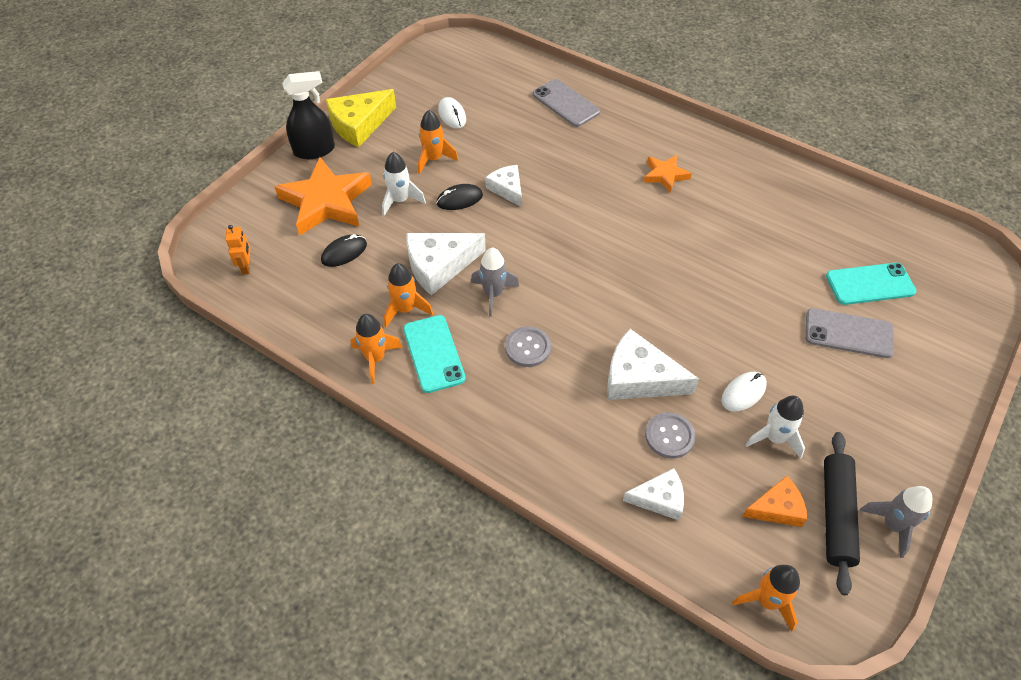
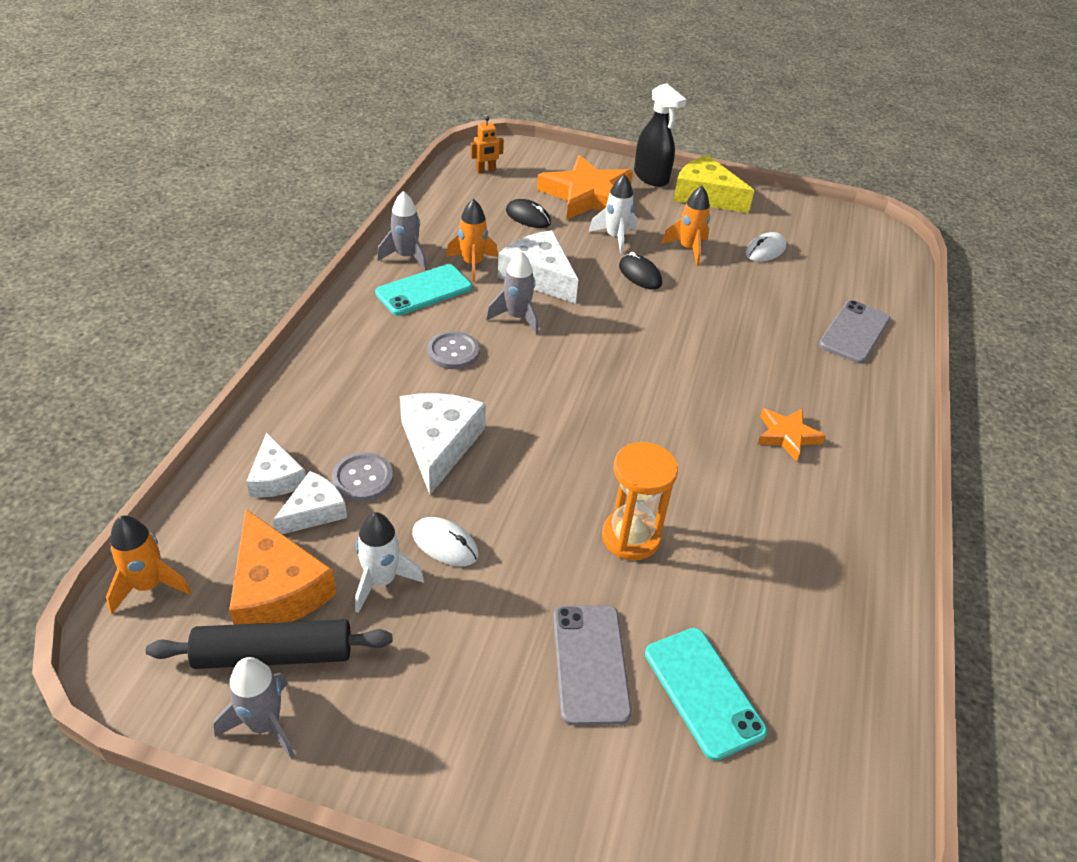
camera: 70 degrees right, 10 degrees down
(375, 358) = (406, 257): orange rocket -> grey rocket
(507, 189) = (676, 306): white cheese -> white cheese (314, 511)
(747, 285) = (630, 537): none -> orange hourglass
(777, 508) = (276, 589): orange cheese -> orange cheese, size x1.62

